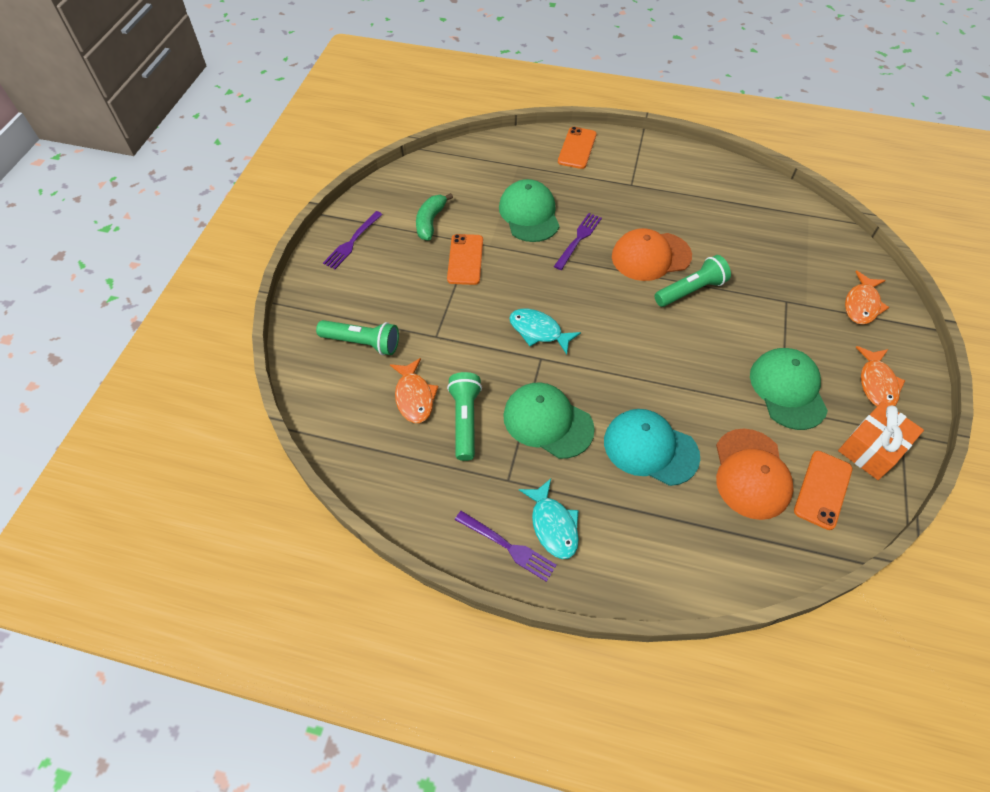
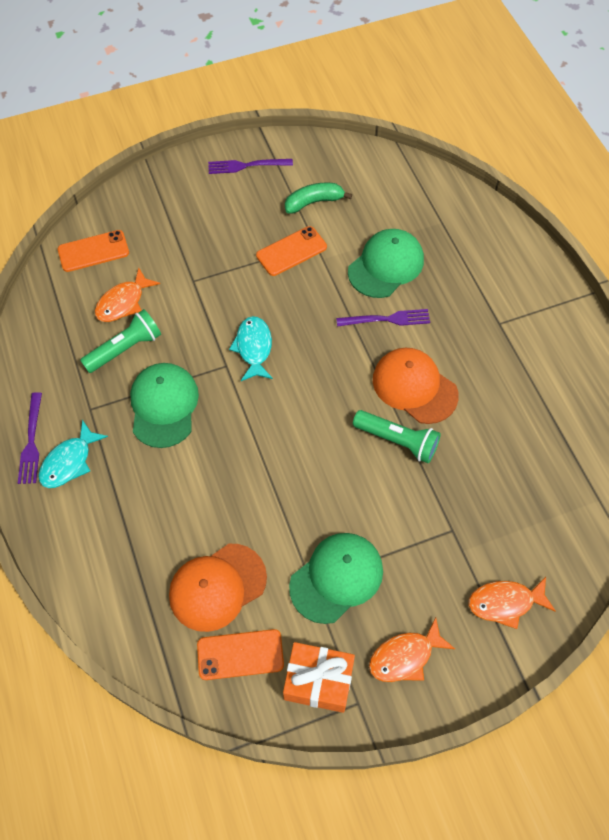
camera: 55 degrees right, 5 degrees up
(362, 343) = (149, 238): green flashlight -> none
(577, 148) = (509, 254): orange phone -> orange phone (93, 251)
(650, 448) = (189, 495): turquoise cap -> none

